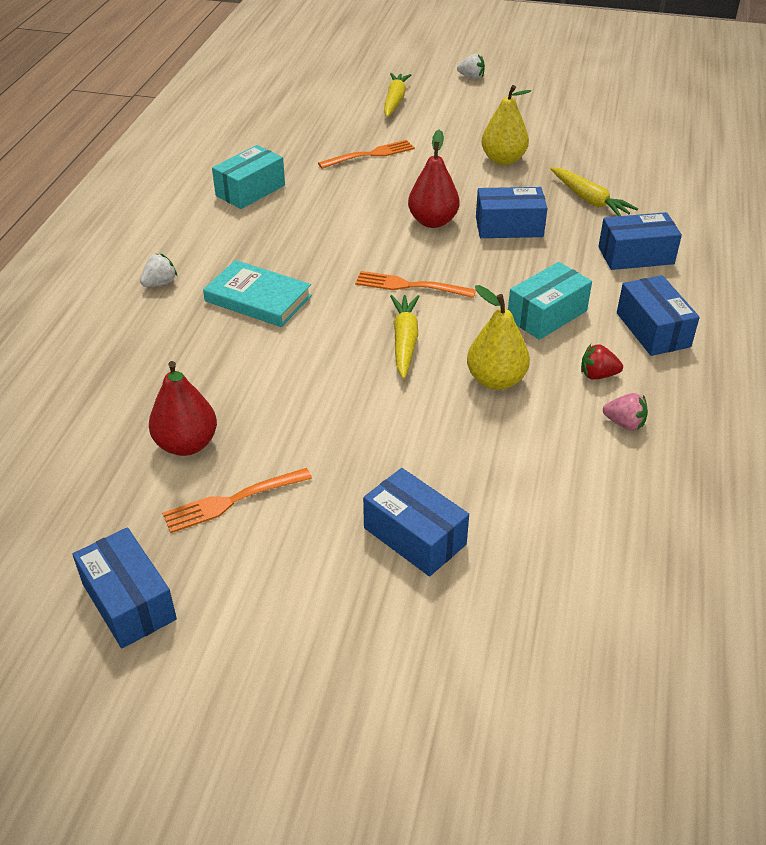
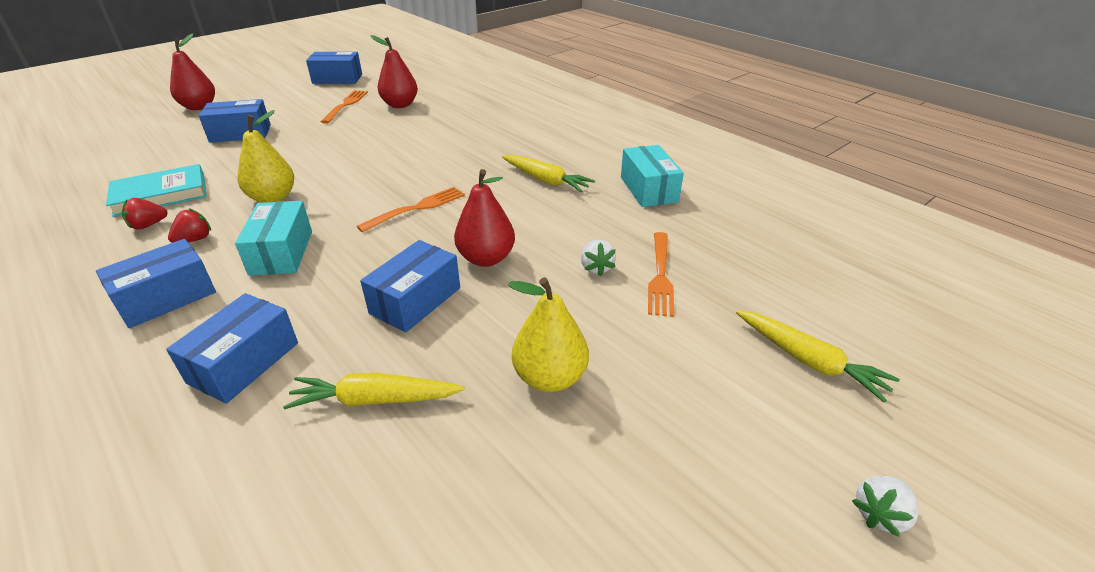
camera: 125 degrees right, 5 degrees down
(160, 283) = (554, 129): white strawberry -> white strawberry (596, 268)
(258, 298) = (491, 151): turquoise book -> turquoise book (160, 195)
(391, 686) = (199, 107): none -> red pear
(404, 341) = (365, 183): yellow carrot -> yellow carrot (546, 180)
(624, 423) = (148, 225): pink strawberry -> red strawberry
(653, 330) = (166, 298): blue box -> blue box turned 60 degrees counterclockwise

